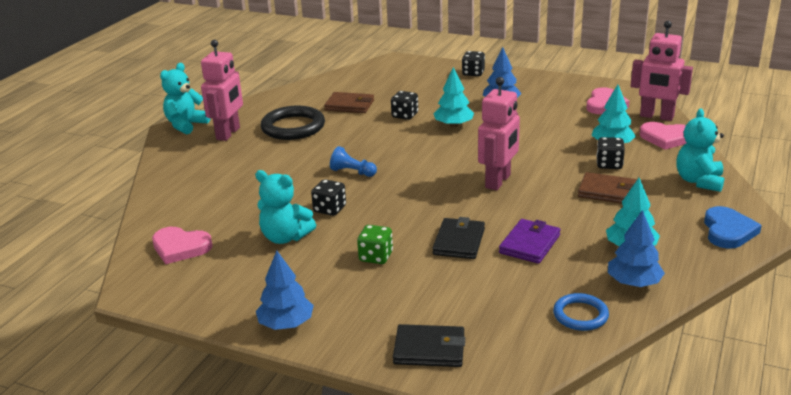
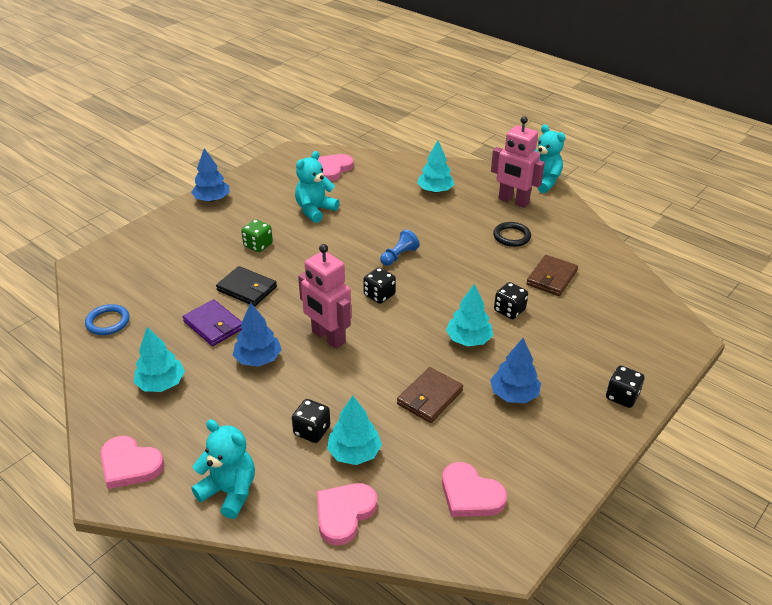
camera: 105 degrees right, 10 degrees up
(218, 174) = (435, 190): none -> turquoise tree
(293, 127) = (511, 236): black ring -> black ring, size x0.59
(330, 209) = (342, 235): black dice -> black dice (379, 295)
(429, 349) = (138, 247): black wallet -> none
(607, 191) = (259, 406): brown wallet -> brown wallet (429, 397)
(634, 283) = (116, 365): blue tree -> blue tree (258, 359)
(656, 116) = (408, 534): pink robot -> none
(728, 231) = (130, 465): blue heart -> pink heart

